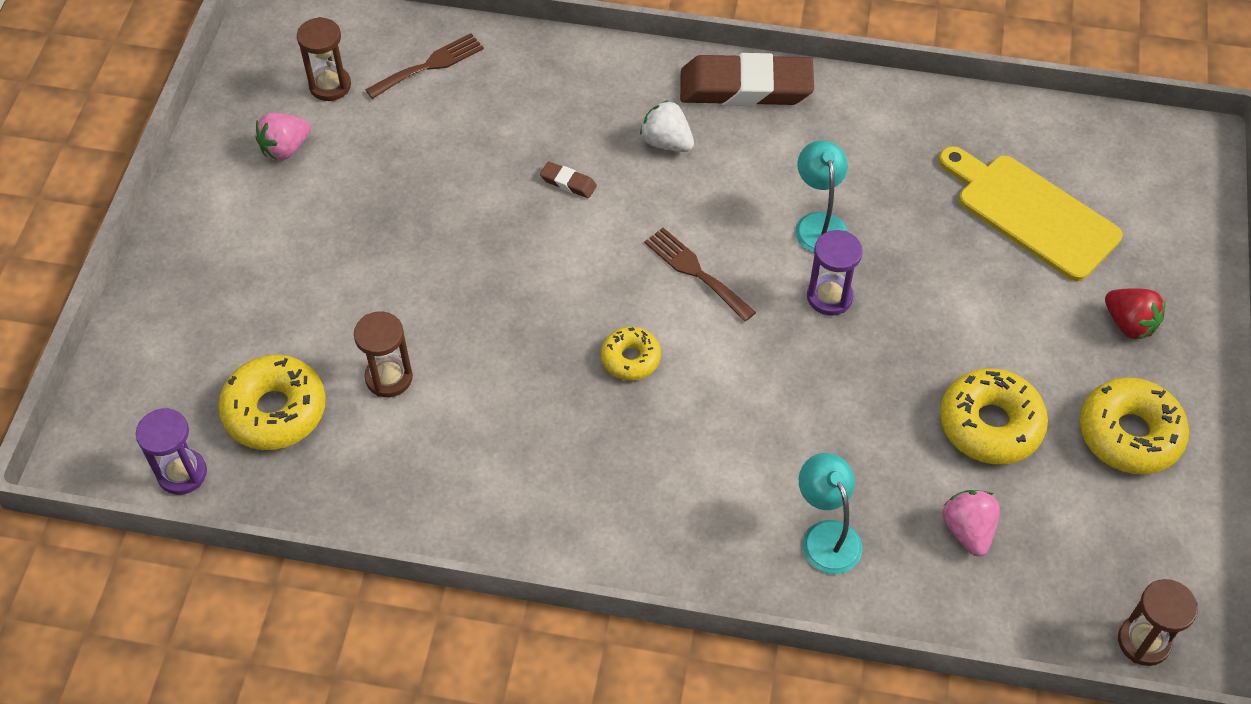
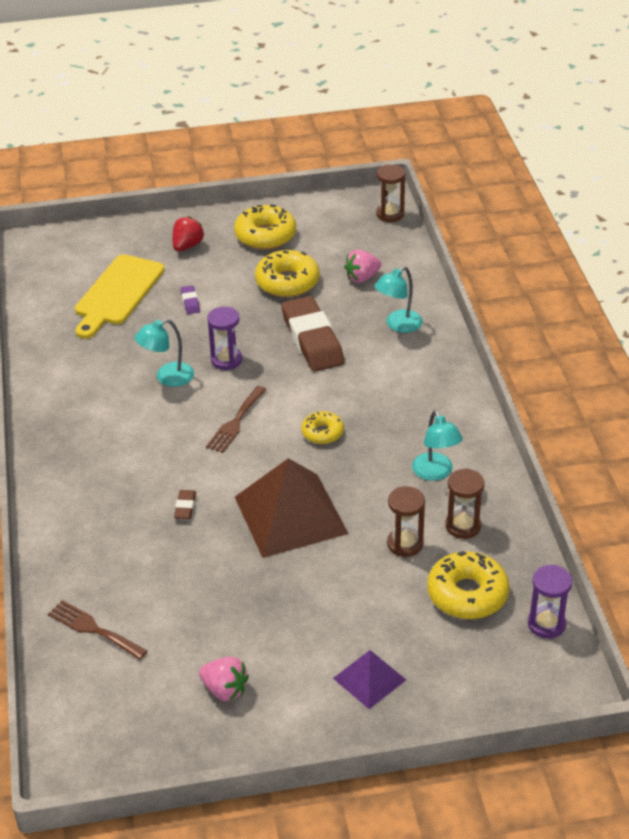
camera: 110 degrees left, 15 degrees down
(219, 273) = (369, 679): none -> purple pyramid
(330, 85) = (142, 688): brown hourglass -> brown hourglass (463, 526)
(491, 459) = (435, 473): none -> turquoise lamp
(501, 279) = (290, 514): none -> brown pyramid
(667, 142) = (123, 467): white strawberry -> none
(745, 87) = (52, 441): brown eraser -> brown eraser (312, 339)
(980, 291) = (190, 302): none -> purple eraser

